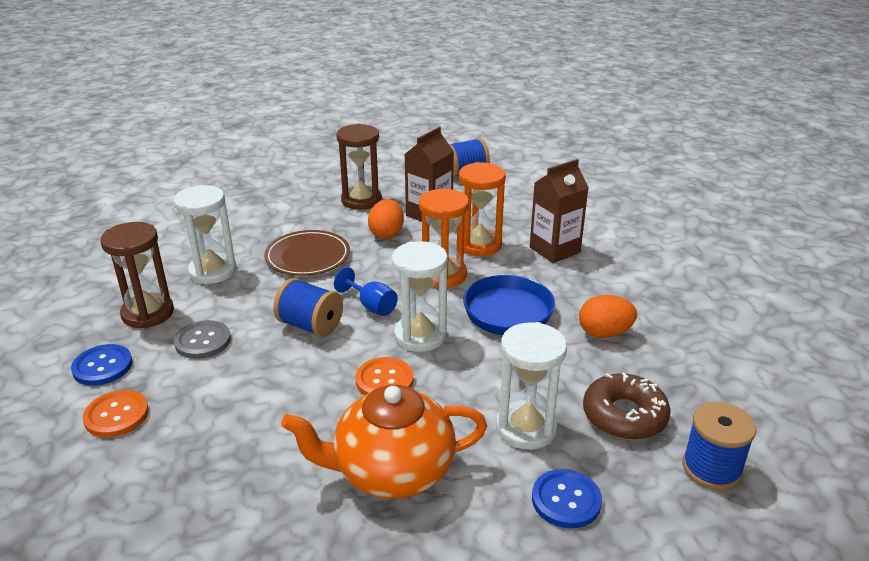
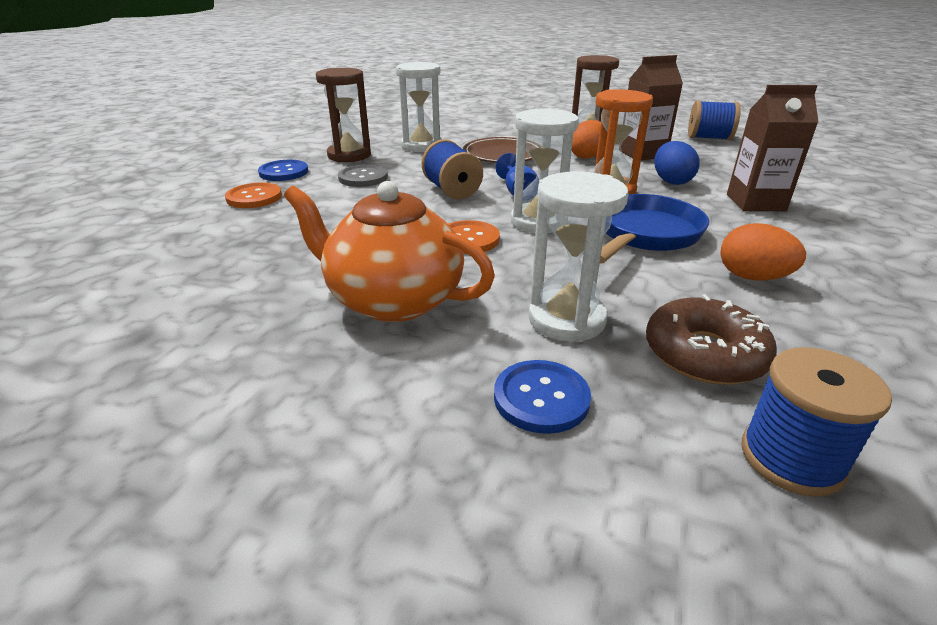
camera: 35 degrees right, 0 degrees up
(479, 245) = (671, 181): orange hourglass -> blue egg

